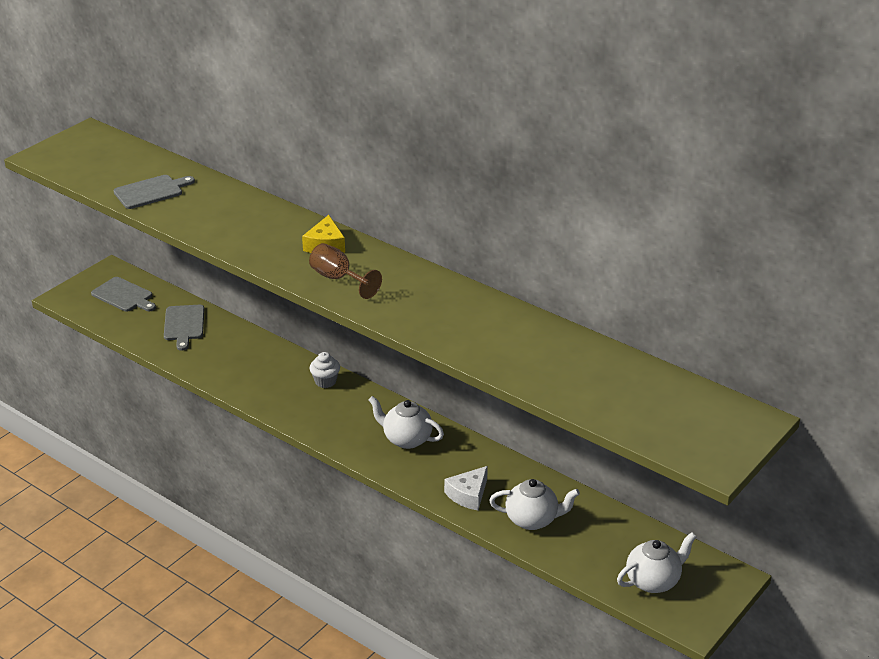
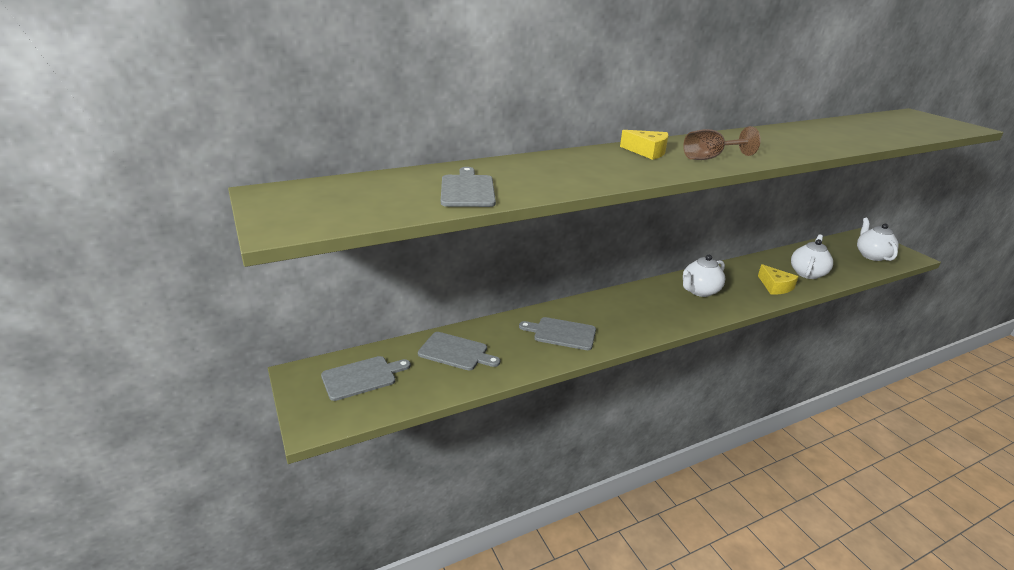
camera: 65 degrees left, 5 degrees down
(251, 370) = (562, 333): none -> grey cutting board
(325, 381) = (603, 304): white cupcake -> none
(468, 495) = (775, 286): white cheese -> yellow cheese

